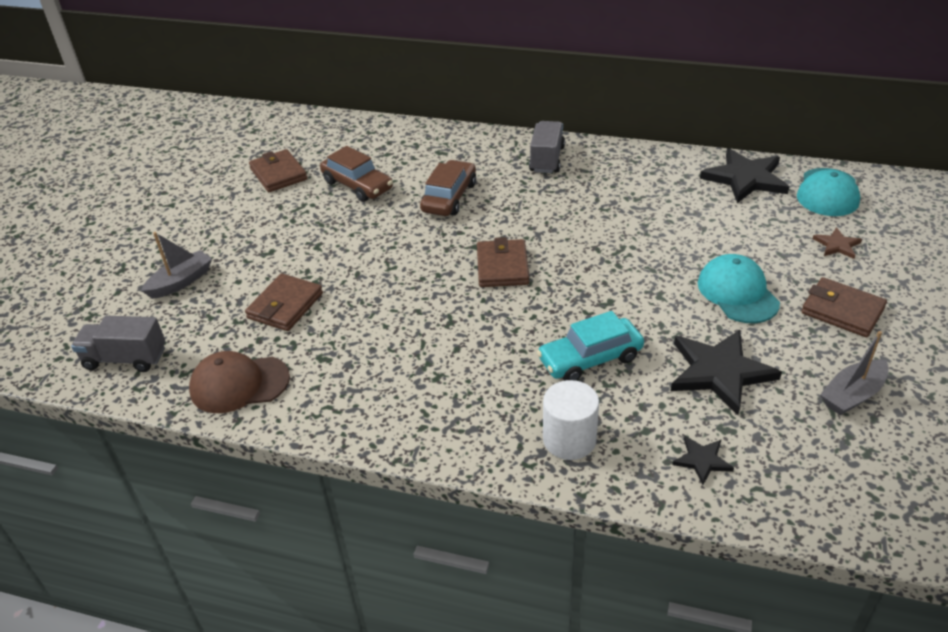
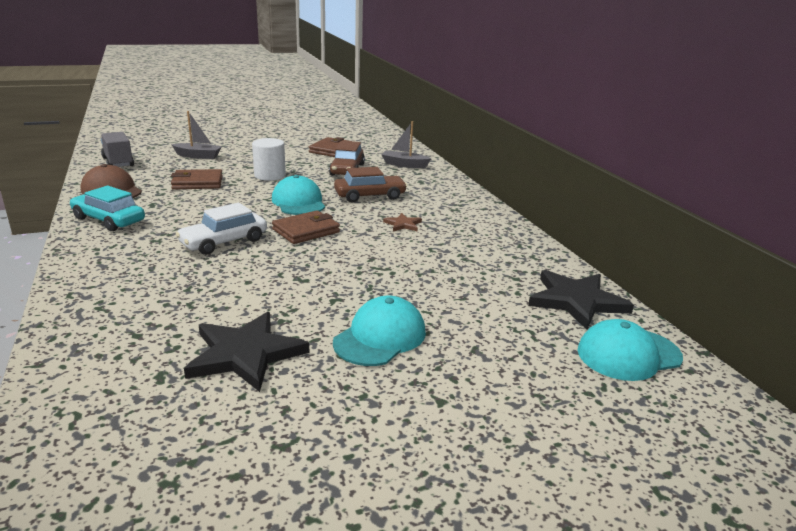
camera: 50 degrees right, 15 degrees down
(422, 248) = (298, 202): none -> turquoise cap
(484, 328) = (224, 242): none -> white car
(547, 159) = (466, 214): grey truck -> none
(569, 439) = (107, 303): white cylinder -> white cylinder (270, 175)
(590, 359) = (218, 289): turquoise car -> turquoise car (109, 220)
(702, 460) = (107, 373): black star -> none
(837, 245) = (537, 381): brown star -> brown star (403, 224)
(842, 311) = (417, 409): brown wallet -> none
(852, 395) = (267, 449): grey boat -> grey boat (404, 165)

